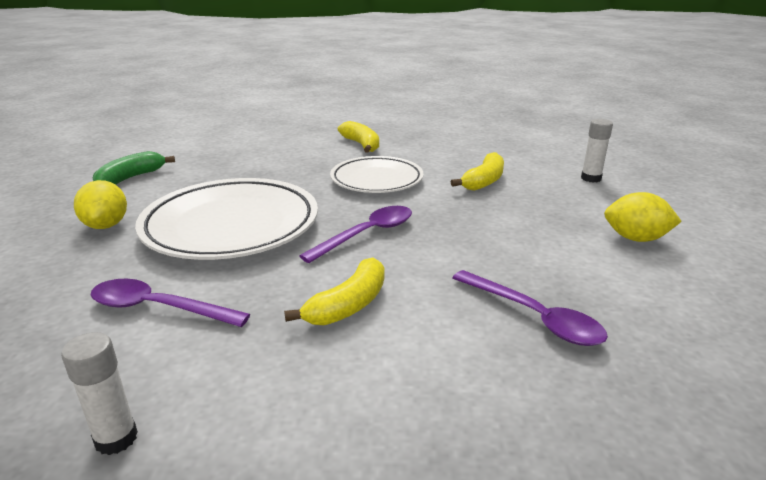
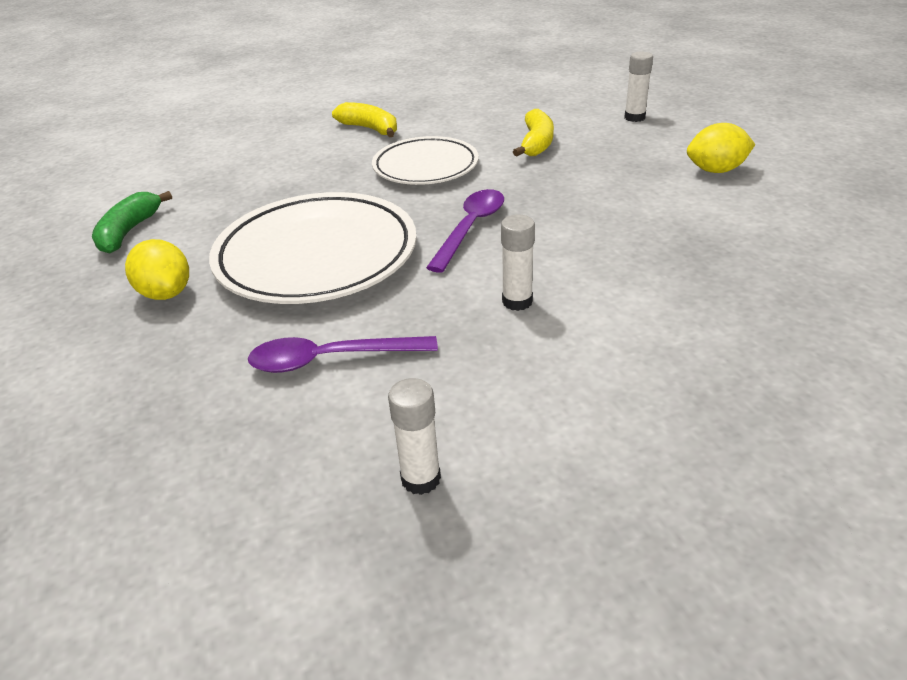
camera: 20 degrees left, 10 degrees up
(348, 305) = (517, 301): yellow banana -> white glue stick
(534, 317) = (685, 265): purple spoon -> none

